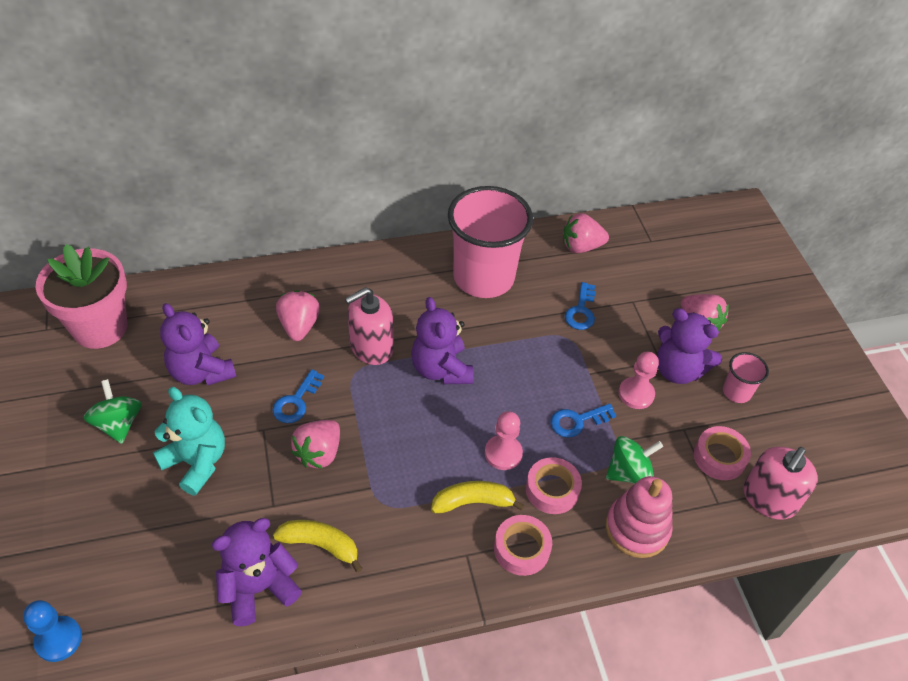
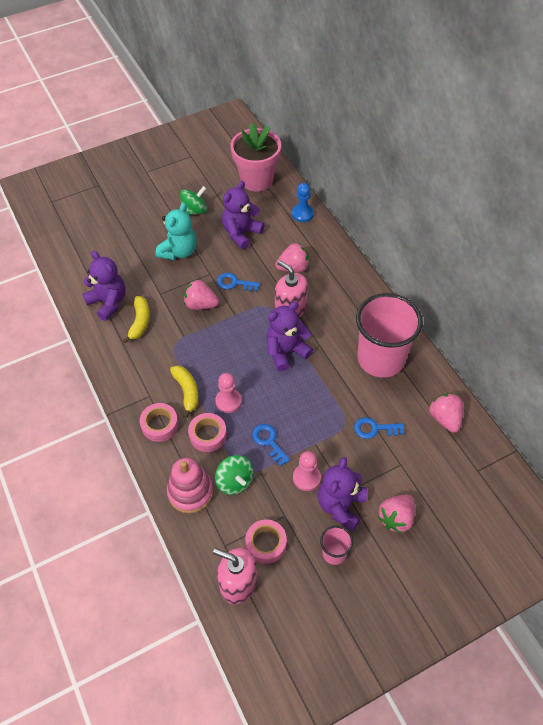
camera: 80 degrees right, 5 degrees up
(58, 639) = (67, 234): blue pawn -> blue pawn (302, 214)

